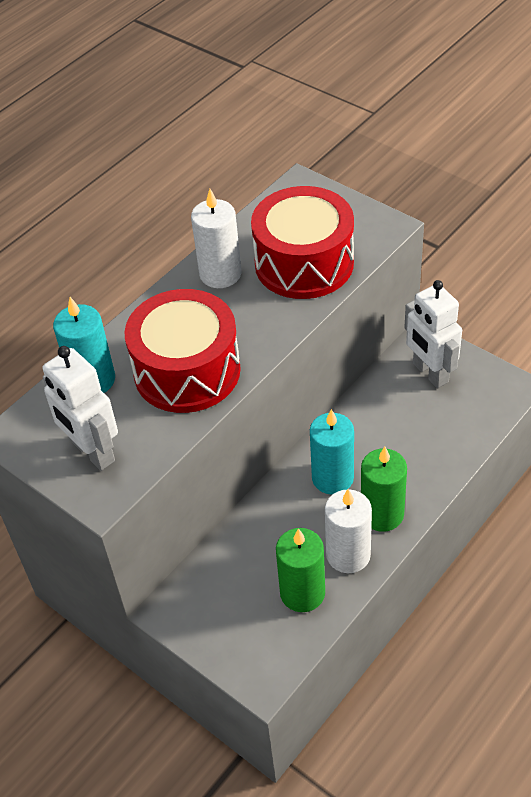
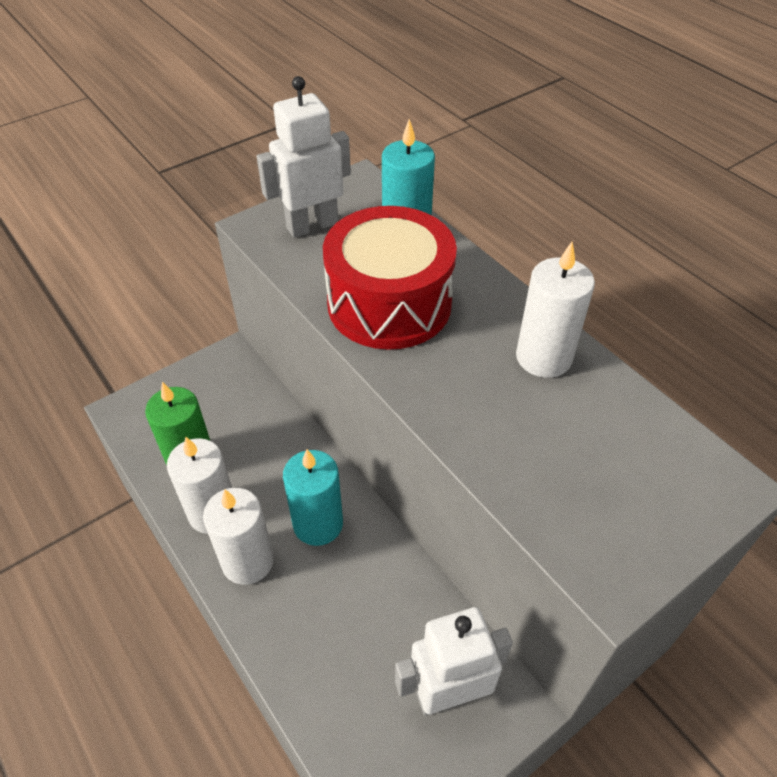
camera: 100 degrees right, 0 degrees up
(304, 263) = (544, 449): red drum -> none
(382, 514) = (248, 561): green candle -> white candle

